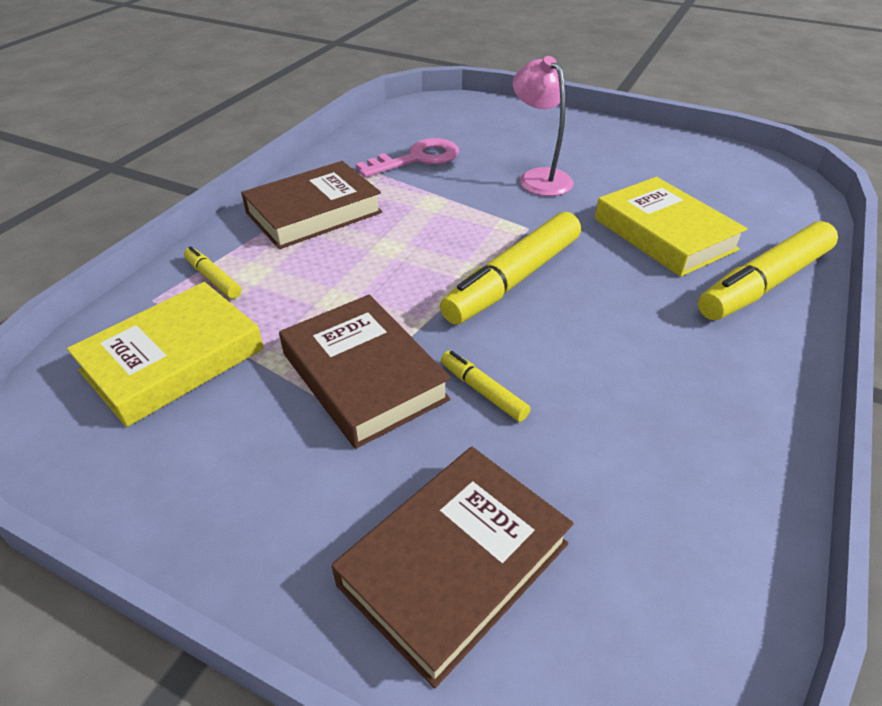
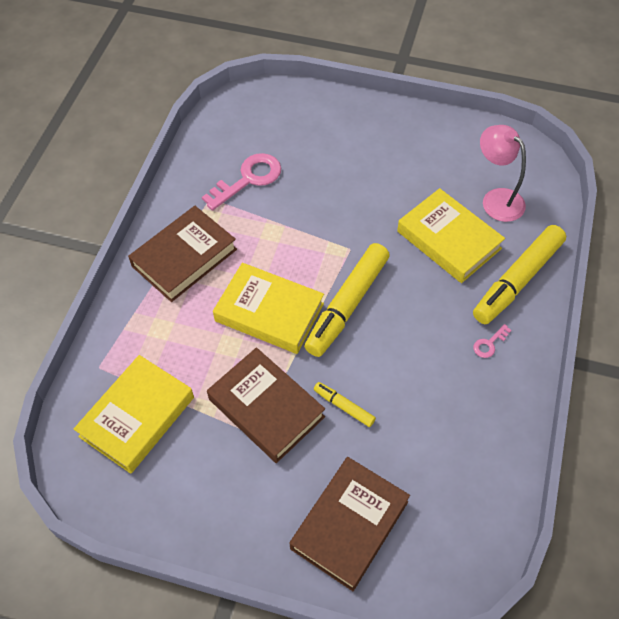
camera: 10 degrees left, 15 degrees up
(213, 278) = (134, 339): yellow marker -> none
(403, 274) = (269, 312): none -> yellow book
(539, 177) = (349, 188): pink lamp -> pink lamp (496, 199)
(722, 347) = (489, 344): none -> pink key

